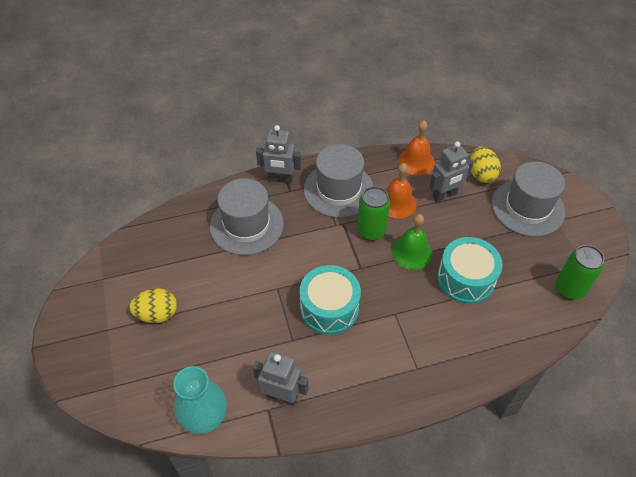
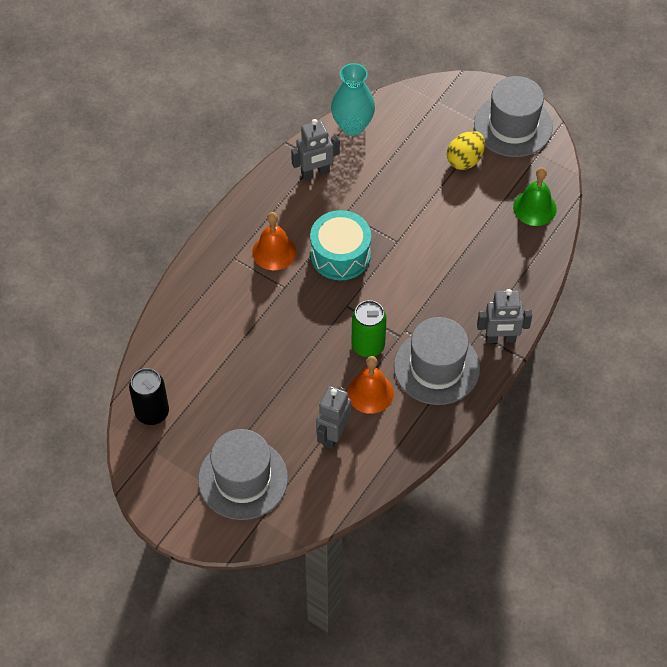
camera: 140 degrees right, 5 degrees up
(246, 225) = (480, 274): grey hat -> grey hat (513, 126)
(280, 179) = (500, 338): grey robot -> grey robot turned 150 degrees counterclockwise
(411, 252) = (315, 351): green bell -> green bell (534, 208)
(416, 161) = (393, 456): orange bell -> orange bell (274, 251)
(465, 279) = (249, 358): turquoise drum -> none
(481, 174) = (316, 488): yellow egg -> none
(569, 289) = (152, 413): green can -> black can

